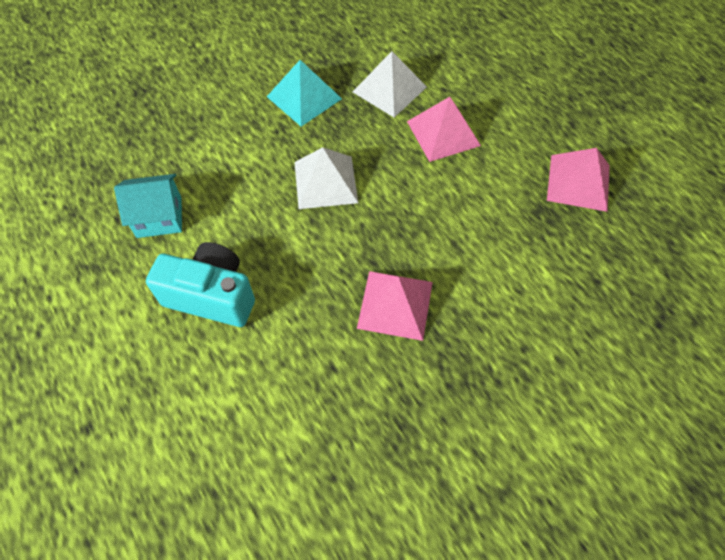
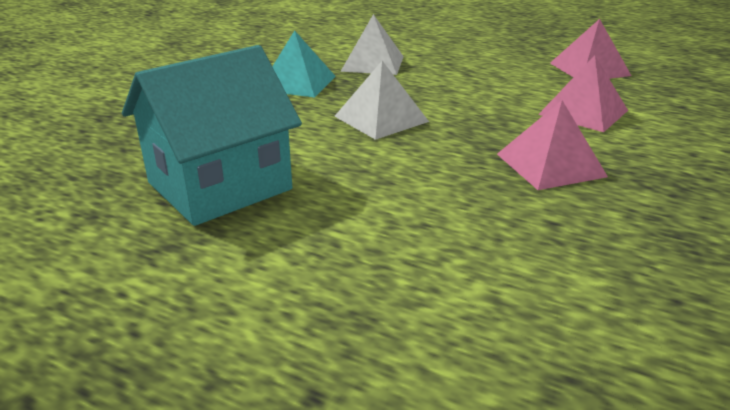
camera: 30 degrees left, 30 degrees down
(159, 217) = (220, 186): turquoise house -> turquoise house, size x1.76
(212, 296) = (353, 219): turquoise camera -> none
(443, 133) = (450, 72): pink pyramid -> pink pyramid (583, 112)

